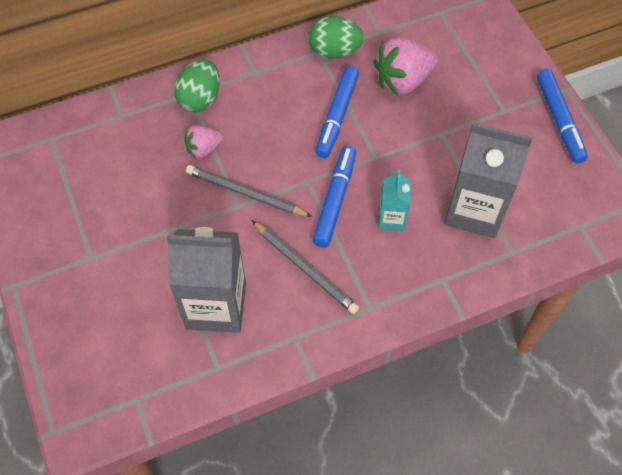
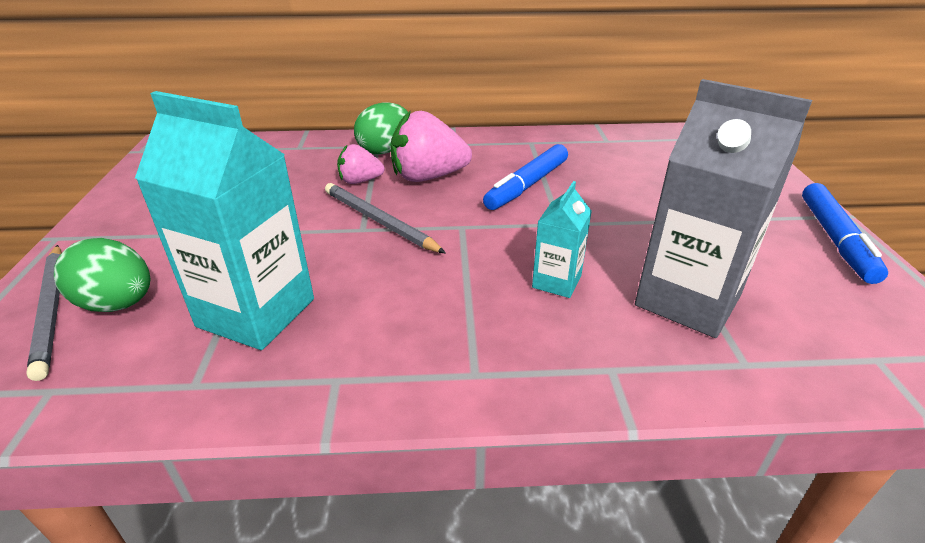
camera: 20 degrees right, 25 degrees down
(216, 306) = (256, 313): grey carton -> turquoise carton
(305, 268) = (405, 304): grey pencil -> grey pencil (52, 310)
(334, 51) = (548, 144): green egg -> green egg (118, 304)
(335, 200) = (486, 249): blue marker -> none
(403, 81) = (620, 174): pink strawberry -> pink strawberry (428, 177)

